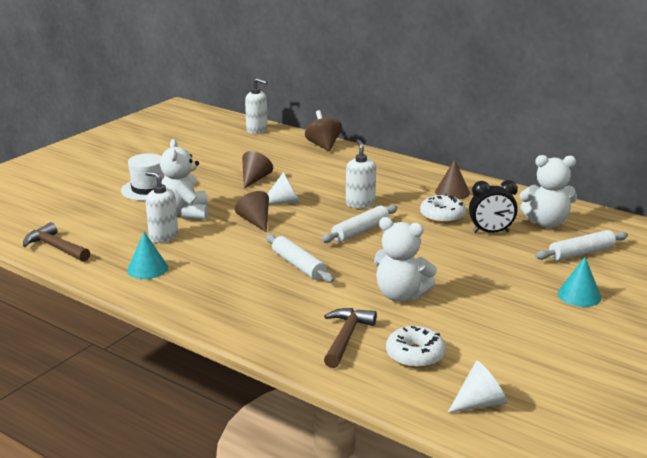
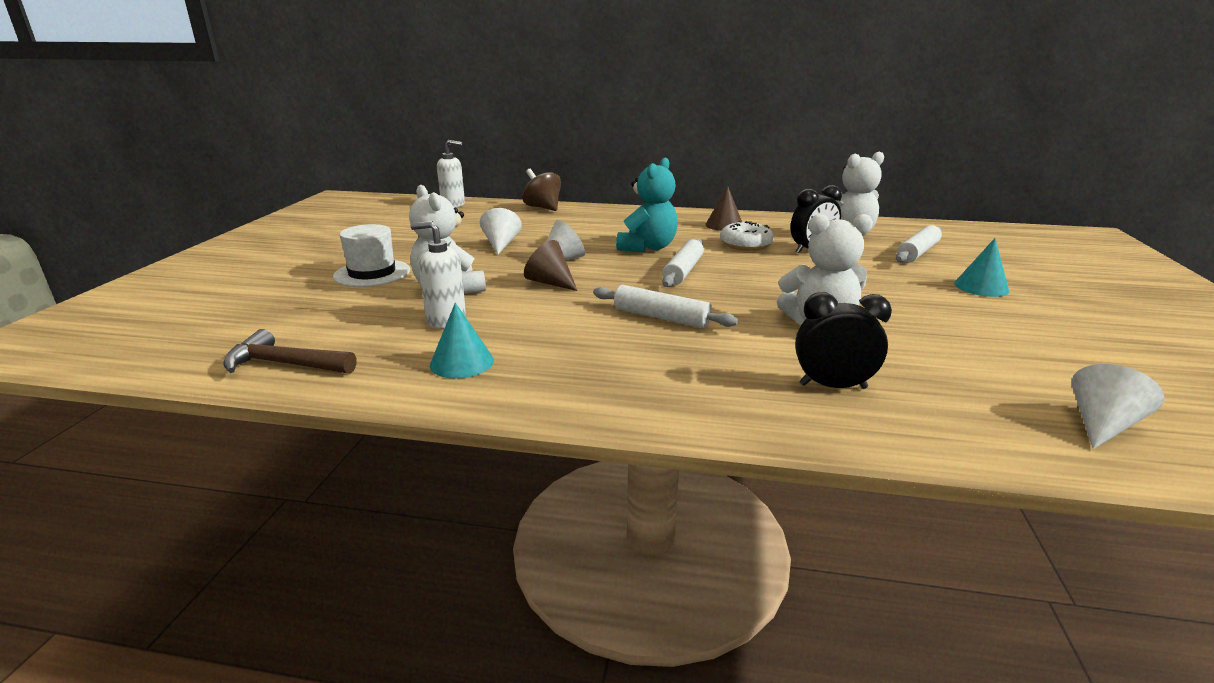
camera: 25 degrees left, 0 degrees up
(255, 179) = (501, 244): brown cone -> white cone
(346, 337) = (833, 386): brown hammer -> black clock
(360, 203) = (647, 247): white soap dispenser -> turquoise teddy bear
(415, 355) = (940, 386): white donut -> none

